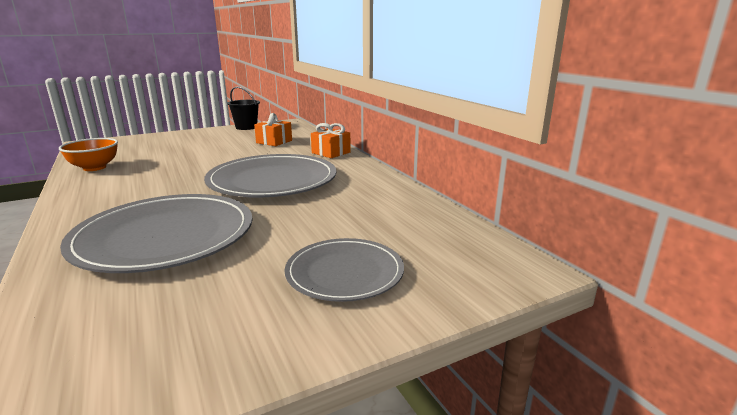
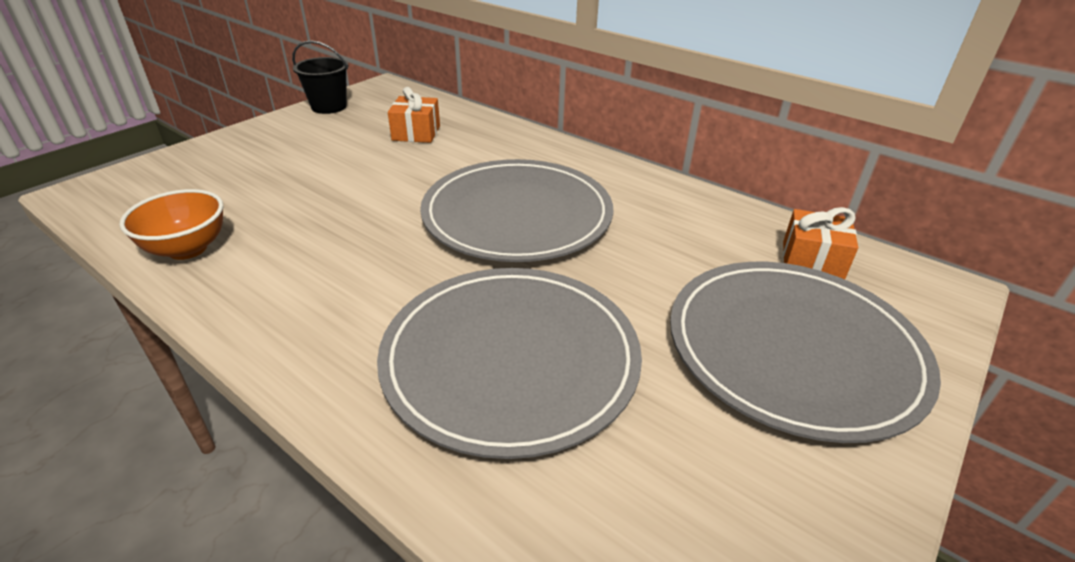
camera: 25 degrees left, 15 degrees up
(331, 153) = (527, 142): orange gift -> orange gift (812, 261)
(344, 272) = (793, 349): grey plate -> grey plate, size x1.69

